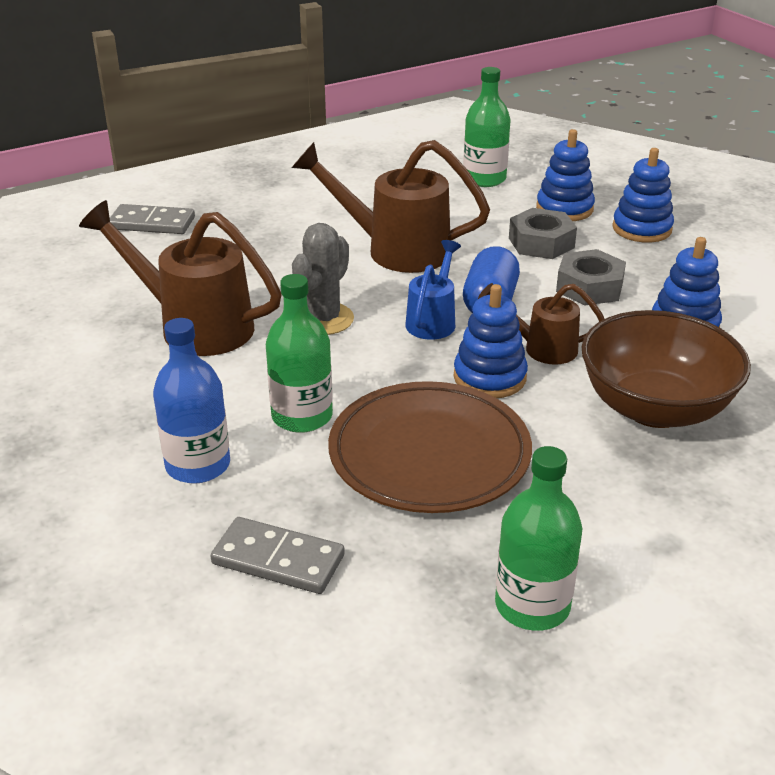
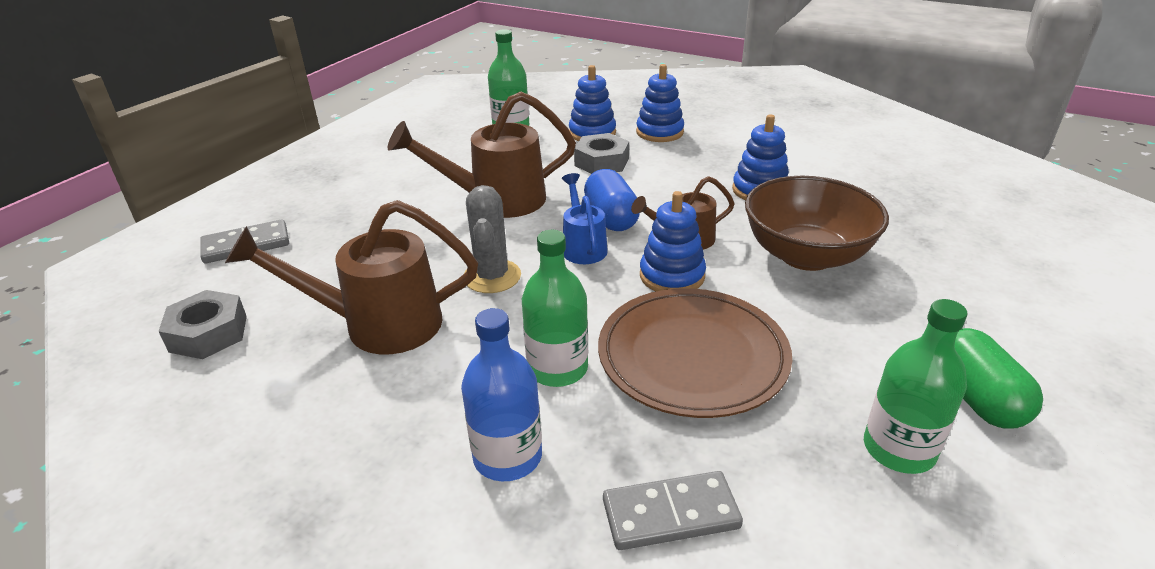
camera: 30 degrees left, 0 degrees up
(589, 287) = (669, 183): grey nut -> grey nut (208, 333)
(669, 602) = (976, 398): none -> green capsule

